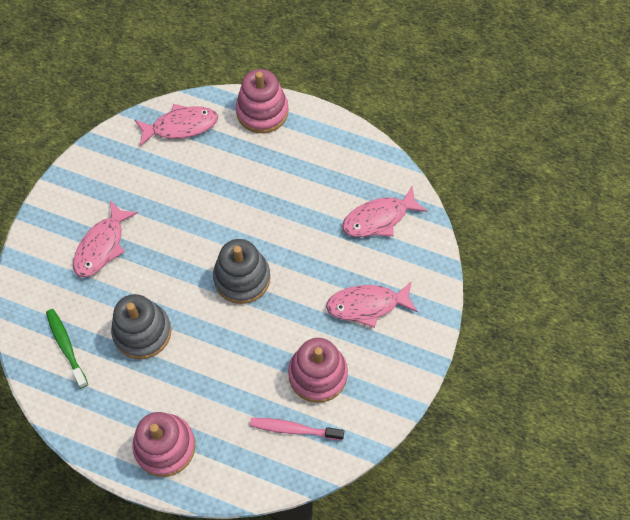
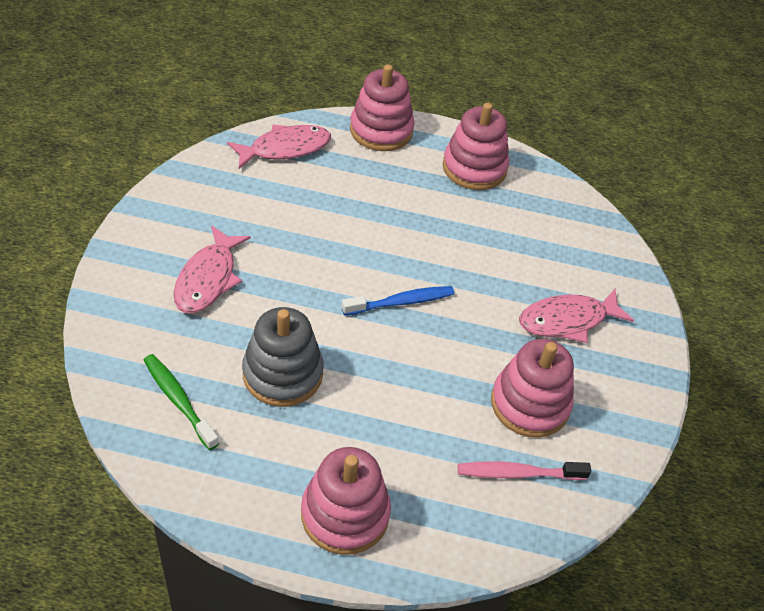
camera: 15 degrees left, 15 degrees down
(242, 278) = (401, 302): grey stacking toy -> blue toothbrush
(330, 154) = (474, 168): none -> pink stacking toy
(378, 218) = (552, 228): pink fish -> none

